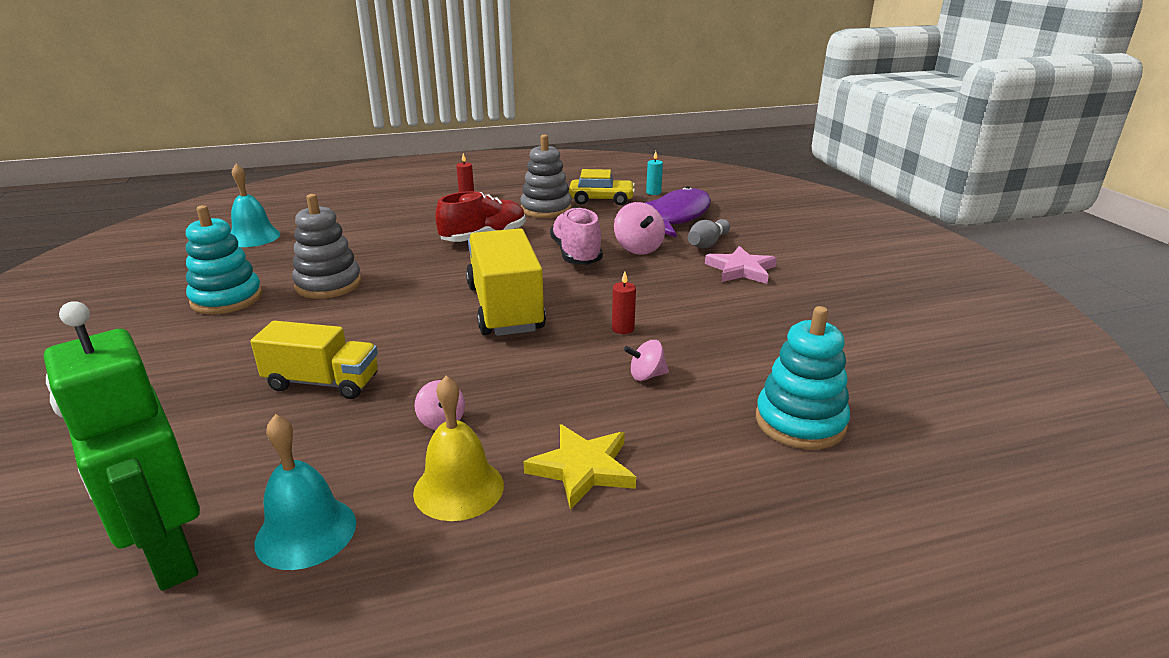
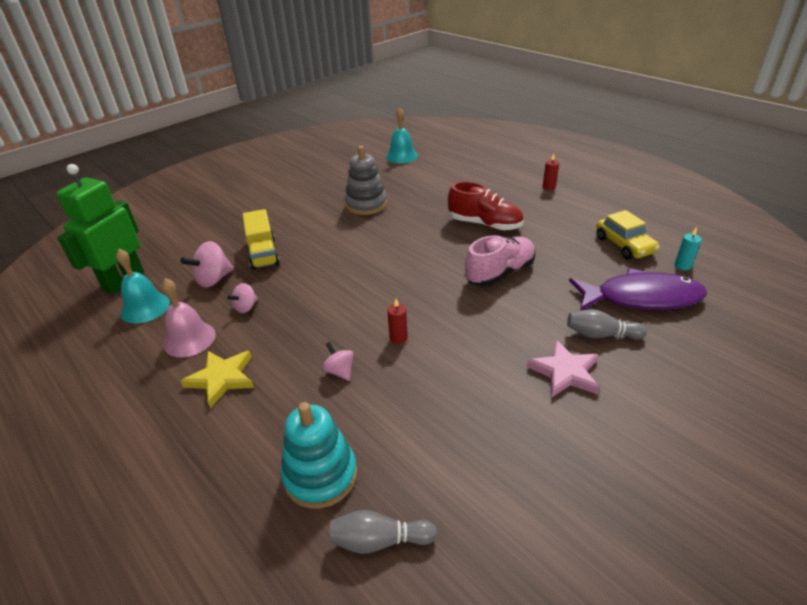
camera: 65 degrees right, 10 degrees up
(227, 299) = (326, 186): turquoise stacking toy -> none
(458, 488) = (189, 339): yellow bell -> pink bell
(505, 308) = (388, 276): yellow truck -> none
(546, 209) = (567, 228): grey stacking toy -> none
(638, 248) = (544, 299): pink spinning top -> pink spinning top (213, 279)
(896, 405) = (379, 540): none -> grey bowling pin

